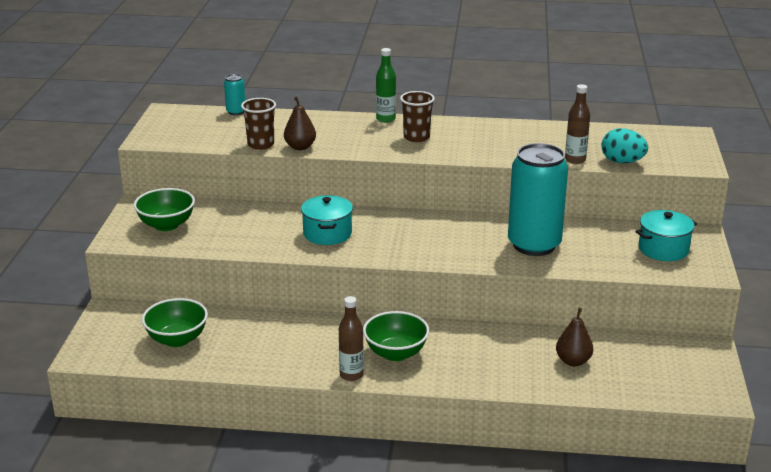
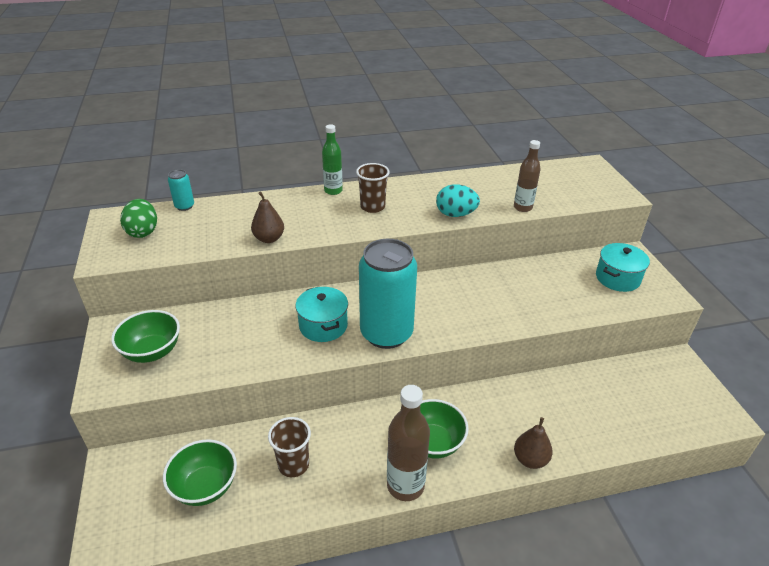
camera: 20 degrees left, 10 degrees up
(190, 125) = (143, 232): none -> green egg
(260, 144) = (228, 243): brown cup -> brown cup (293, 464)
(351, 375) = (405, 486): brown bottle -> brown bottle, size x1.54
(534, 245) = (514, 297): turquoise can -> turquoise can (386, 333)
(573, 361) = (589, 408): brown pear -> brown pear (530, 459)
(622, 162) = (561, 202): turquoise egg -> turquoise egg (455, 214)

